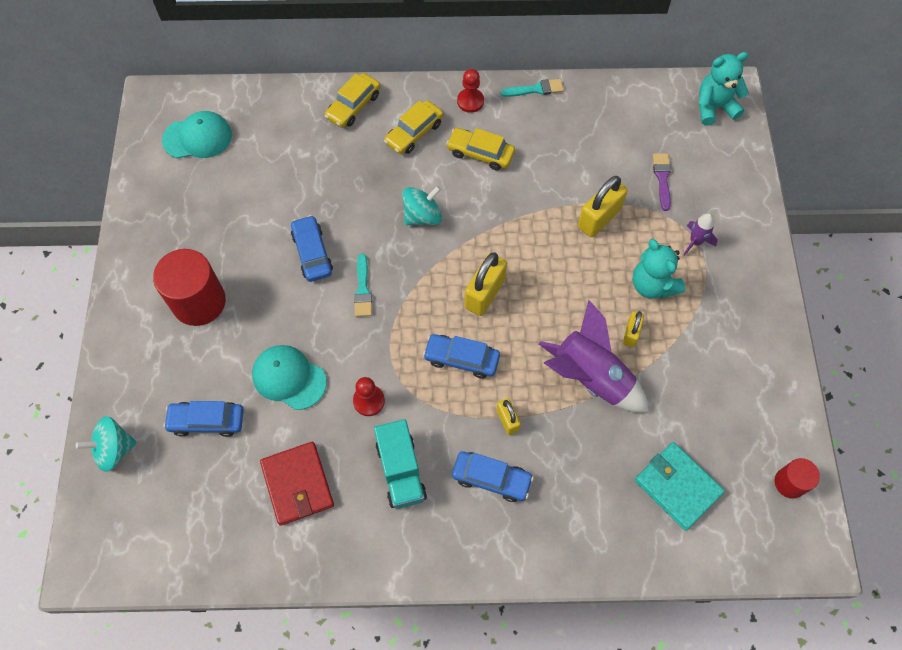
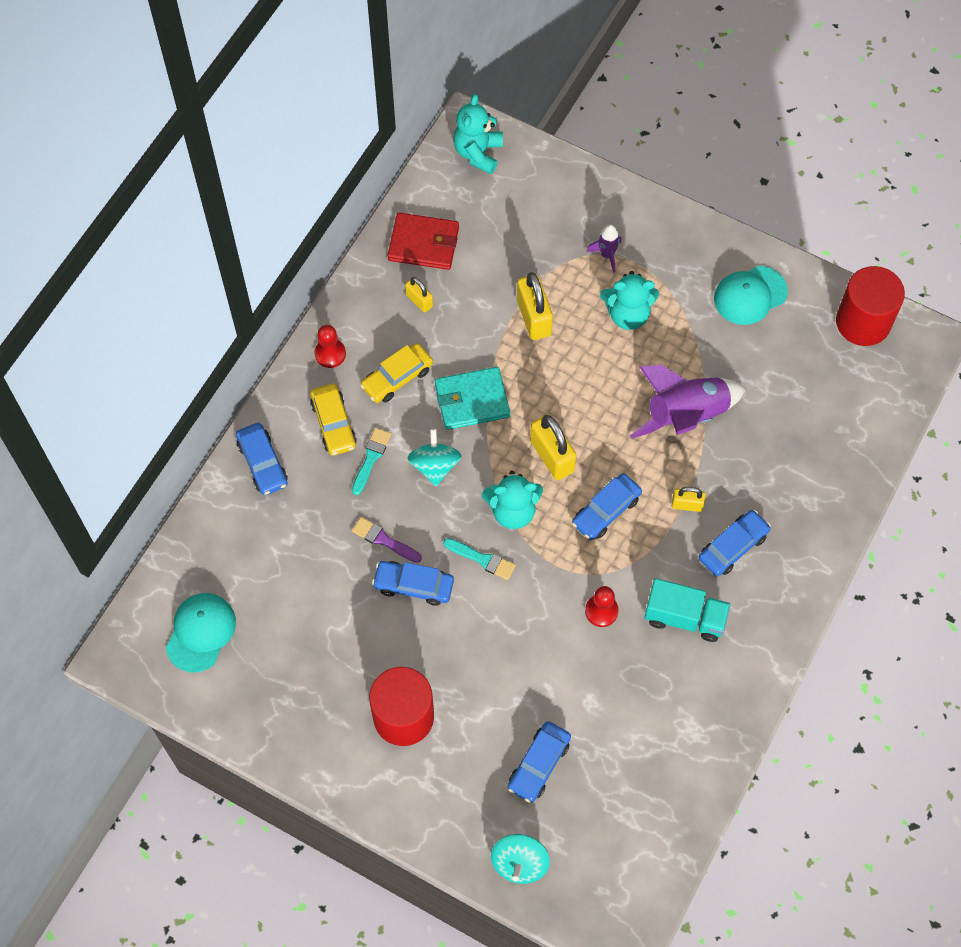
camera: 60 degrees left, 0 degrees up
(289, 378) = (536, 670): turquoise cap -> turquoise cap (750, 295)
(297, 484) = (648, 711): red wallet -> red wallet (423, 243)
(353, 106) = (262, 463): yellow car -> blue car
(418, 289) = (512, 511): none -> turquoise teddy bear
(536, 89) = (355, 289): turquoise brush -> turquoise brush (371, 458)
(631, 334) = (664, 359): yellow padlock -> yellow padlock (419, 301)
(662, 178) = (525, 241): purple brush -> purple brush (383, 540)
(677, 486) = (820, 406): turquoise wallet -> turquoise wallet (472, 400)
(790, 483) = (863, 322): red cylinder -> red cylinder, size x1.86

